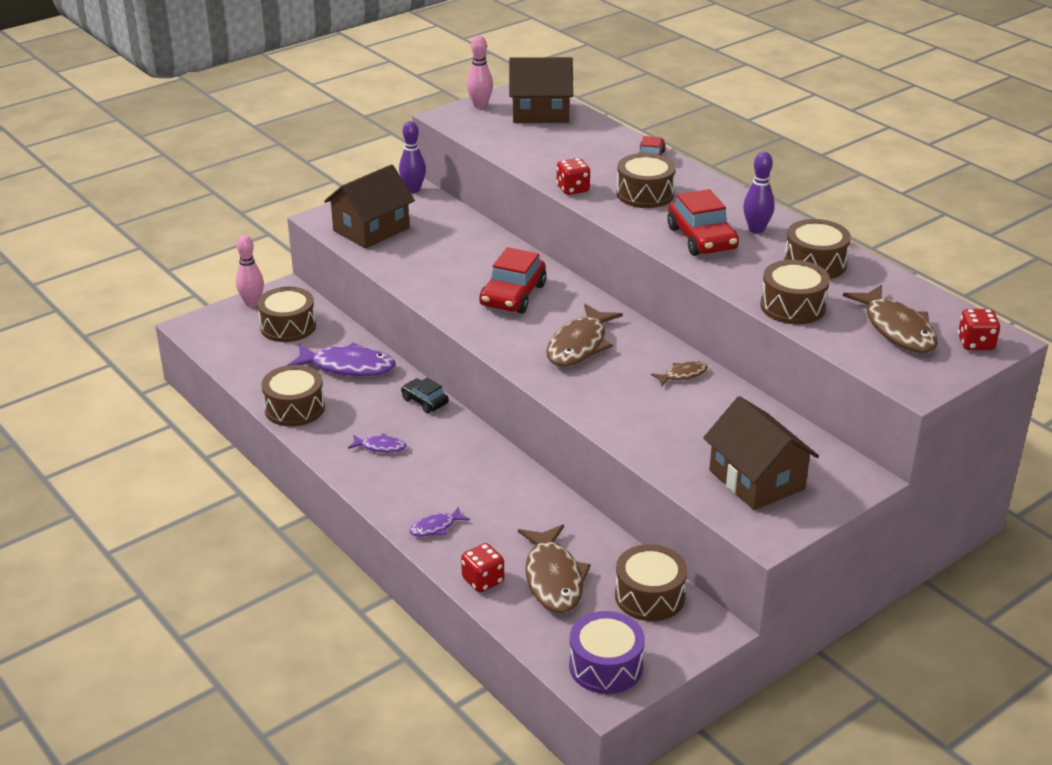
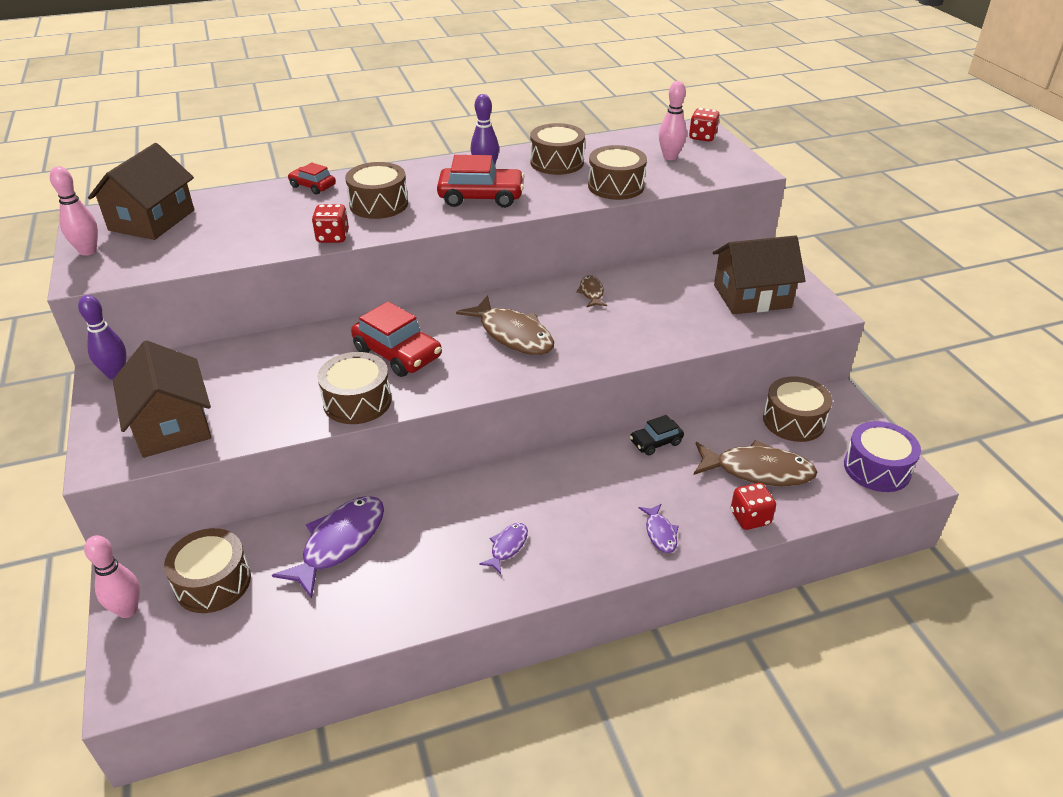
camera: 70 degrees left, 5 degrees up
(294, 408) = (392, 609): brown drum -> brown drum (357, 401)
(425, 401) = (445, 493): black car -> black car (656, 442)
(897, 329) = (670, 157): brown fish -> pink bowling pin

